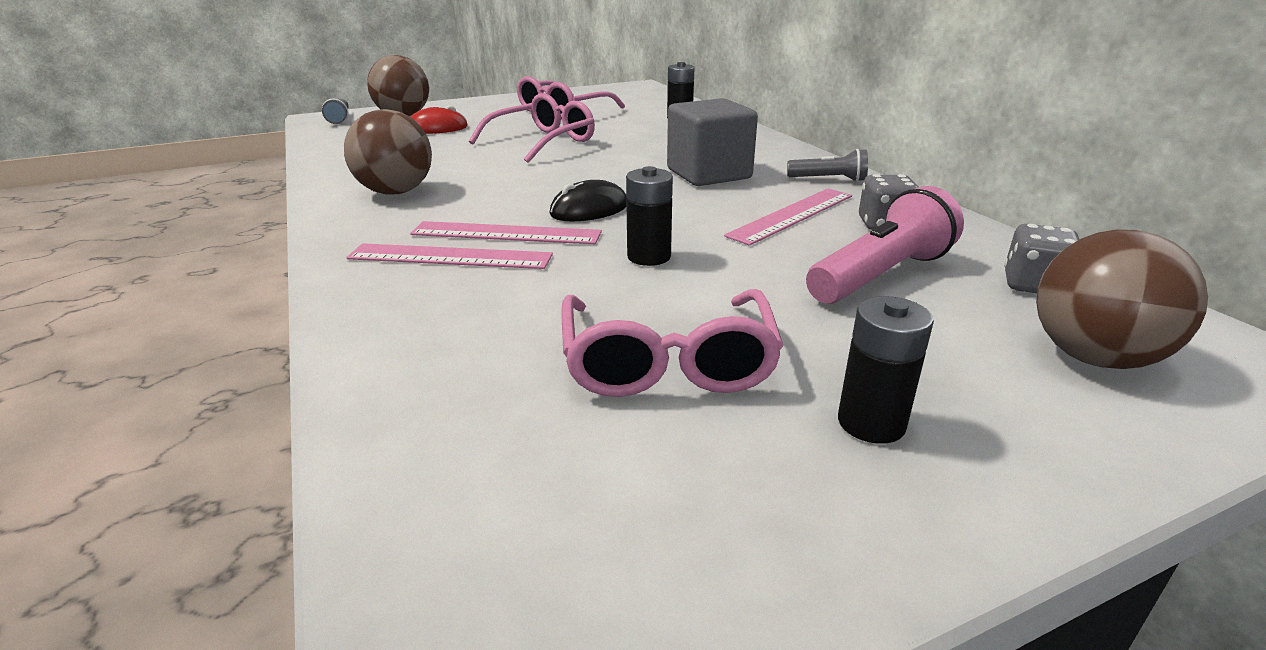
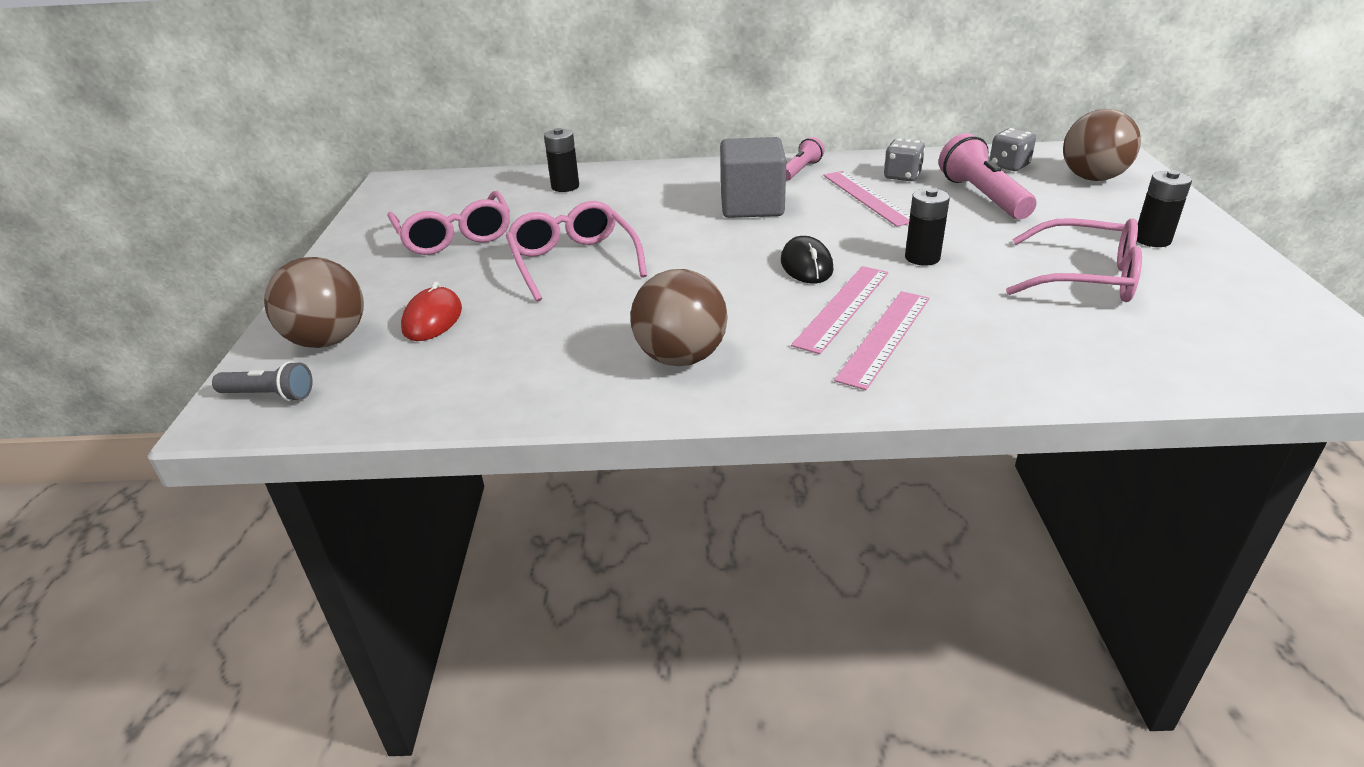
camera: 65 degrees left, 5 degrees up
(829, 180) = (801, 170): grey flashlight -> pink flashlight

